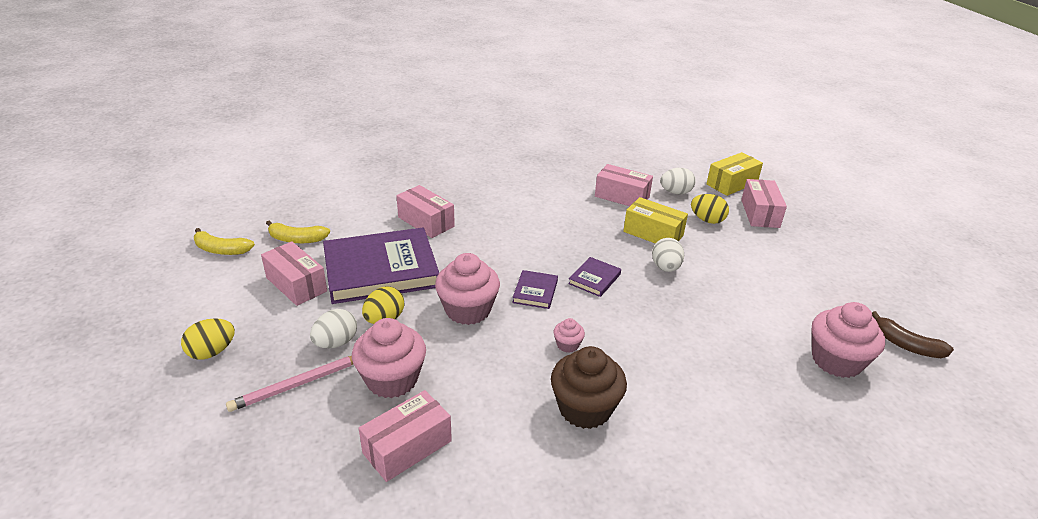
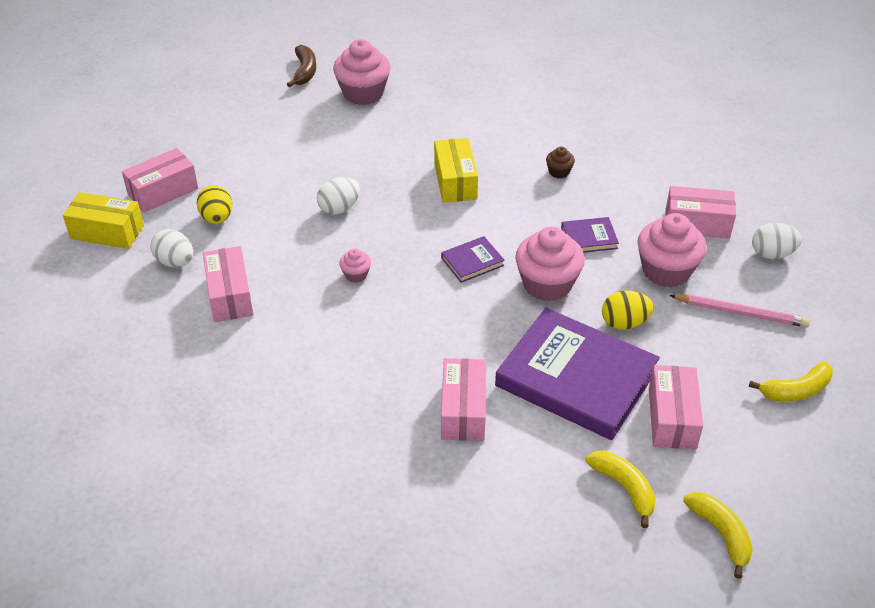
camera: 130 degrees left, 10 degrees up
(212, 352) = (796, 390): yellow egg -> yellow banana
(336, 343) = (683, 328): white egg -> white egg (772, 254)
(567, 345) = (511, 210): pink cupcake -> pink cupcake (356, 274)
(585, 408) = (559, 172): brown cupcake -> brown cupcake, size x0.47
(594, 279) = (409, 239): purple book -> purple book (589, 238)
(653, 233) = (286, 240): yellow box -> yellow box (455, 181)

